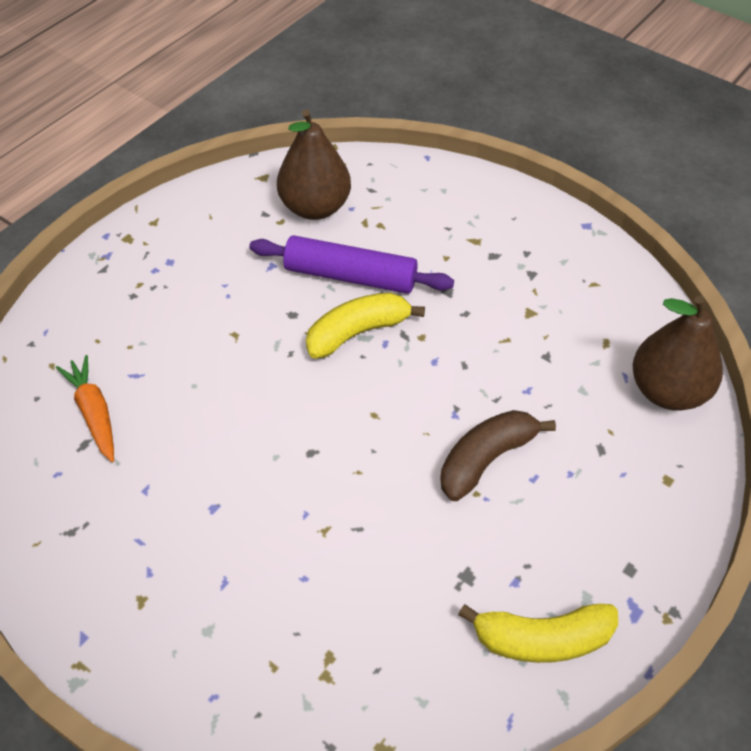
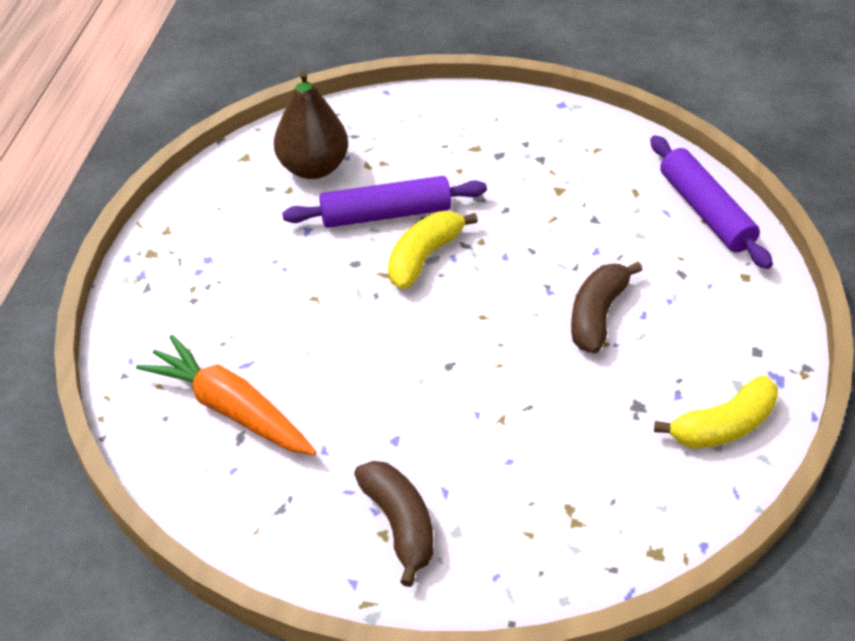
camera: 25 degrees left, 5 degrees down
(94, 413) = (230, 409): orange carrot -> orange carrot, size x1.58
(161, 598) = (400, 525): none -> brown banana
(667, 391) = (705, 211): brown pear -> purple rolling pin

